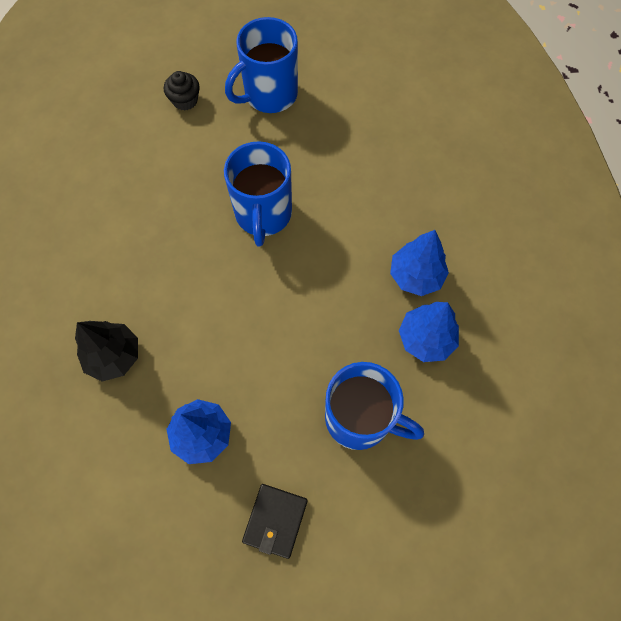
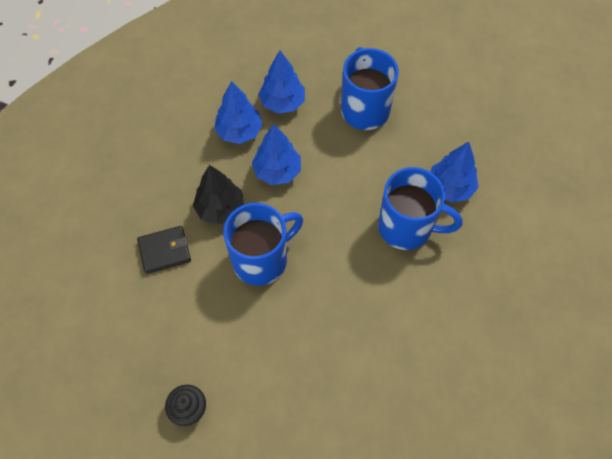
camera: 125 degrees left, 5 degrees down
(114, 356) = (451, 281): black tree -> black tree (220, 209)
(269, 95) = (135, 337): blue mug -> blue mug (407, 227)
(275, 520) = (460, 117): black wallet -> black wallet (164, 251)
(344, 282) = (277, 171): none -> blue tree

